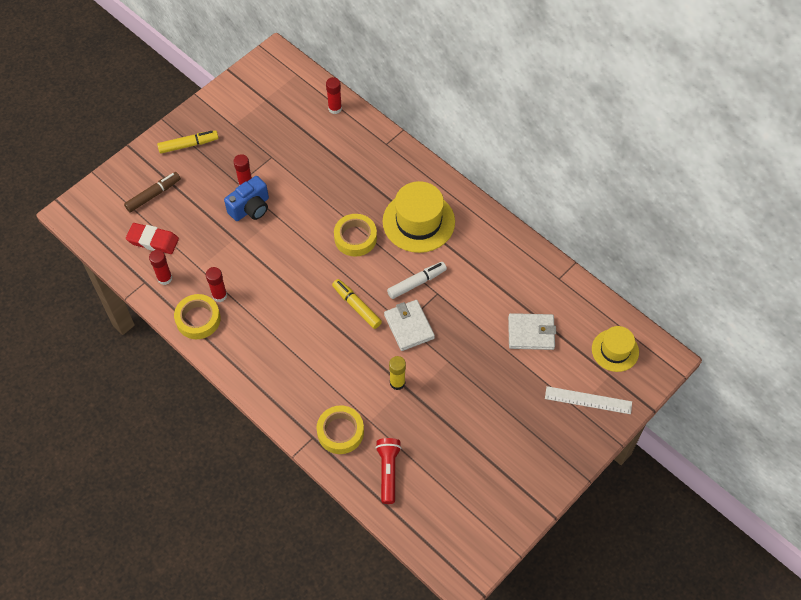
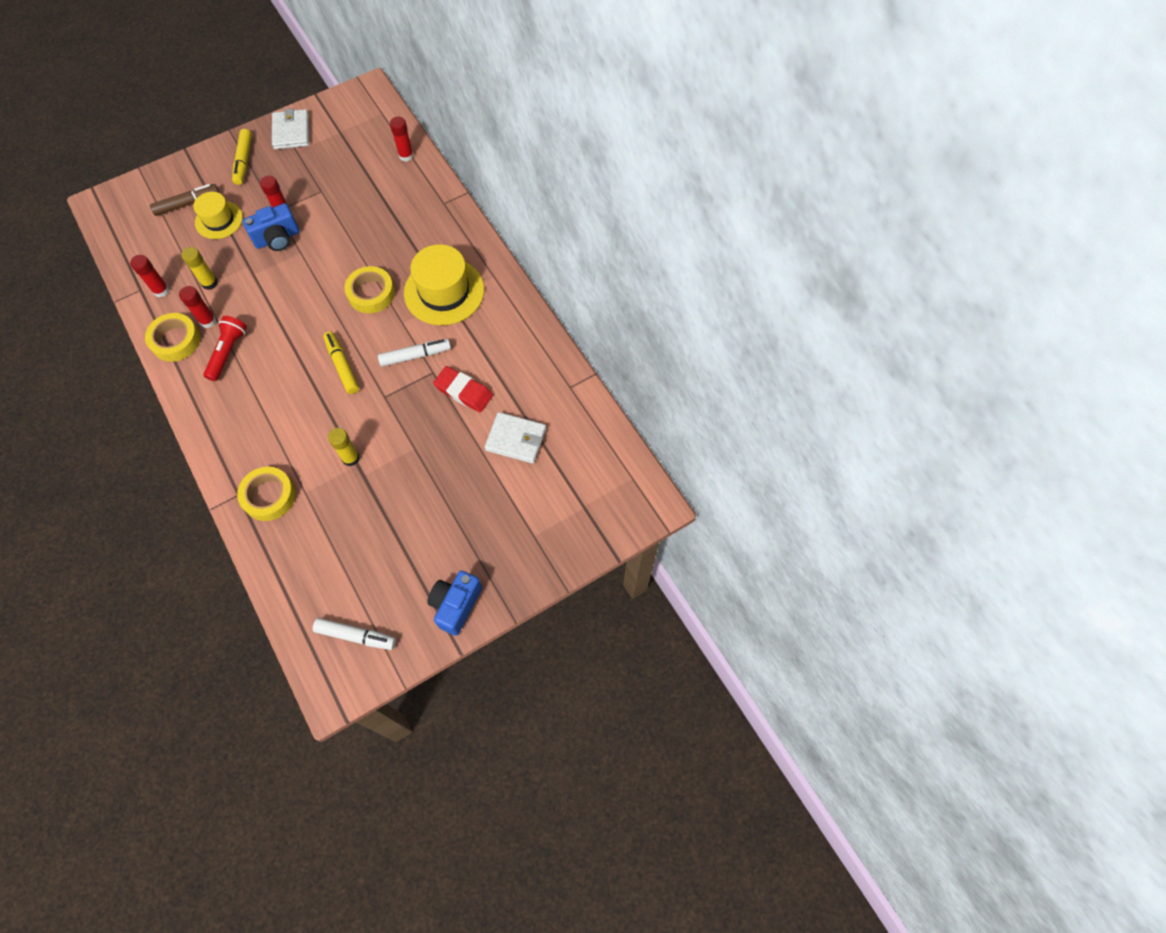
camera: 15 degrees right, 5 degrees up
(153, 240) = (166, 249): red eraser -> red eraser (464, 391)
(188, 145) = (244, 161): yellow marker -> yellow marker turned 90 degrees clockwise
(206, 261) = (209, 283): none -> yellow glue stick
(388, 472) = (301, 553): red flashlight -> red flashlight (228, 352)
(409, 326) = (388, 400): white wallet -> white wallet (291, 132)
(463, 526) = (356, 636): none -> white marker
(536, 480) = (456, 605): none -> blue camera
(588, 400) = (549, 529): white ruler -> none
(615, 350) = (601, 481): yellow hat -> yellow hat (219, 220)

